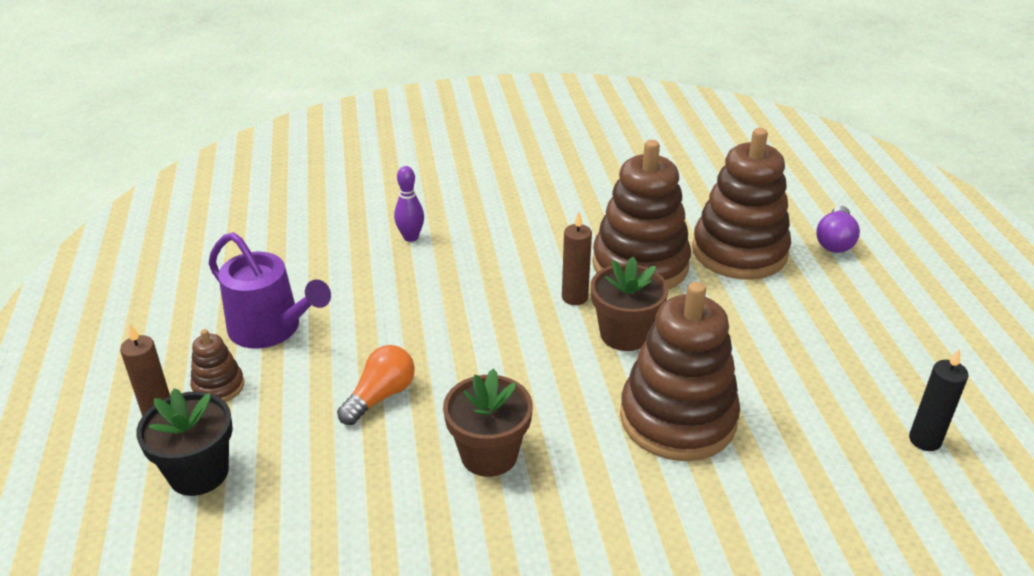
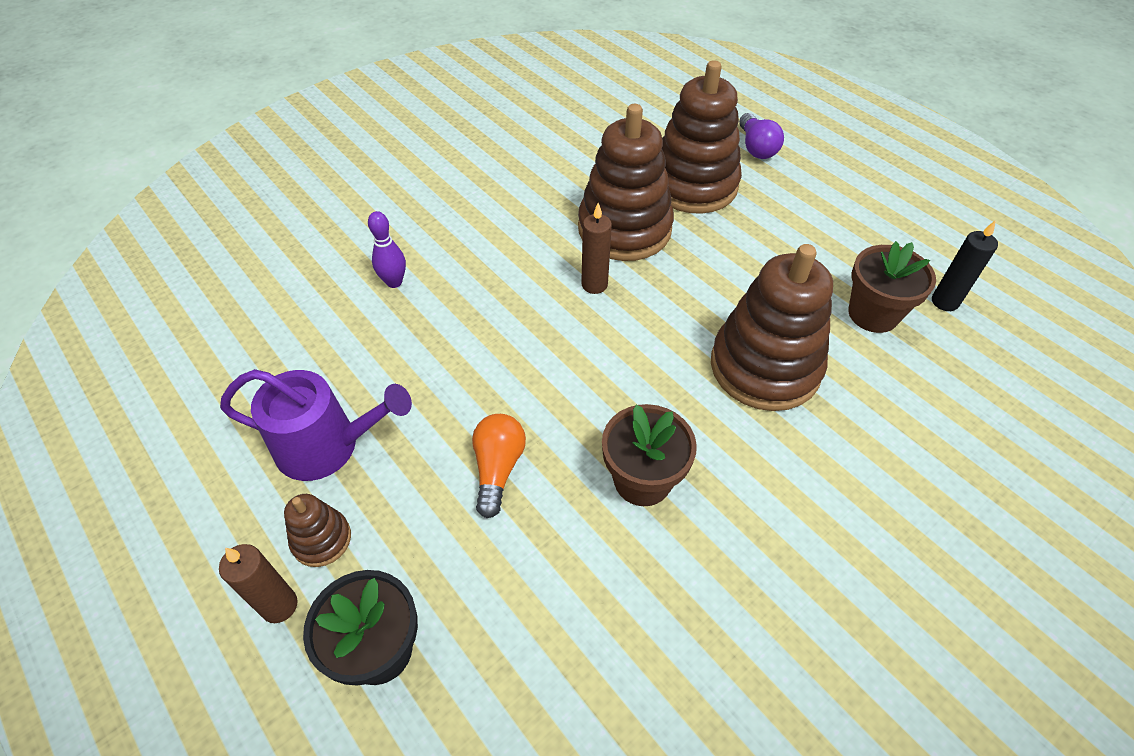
camera: 30 degrees left, 15 degrees up
(625, 334) = (663, 304): brown flower pot -> brown flower pot (873, 314)

